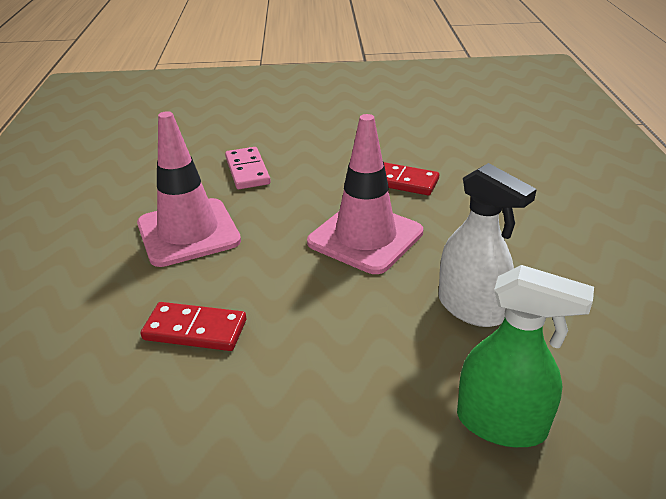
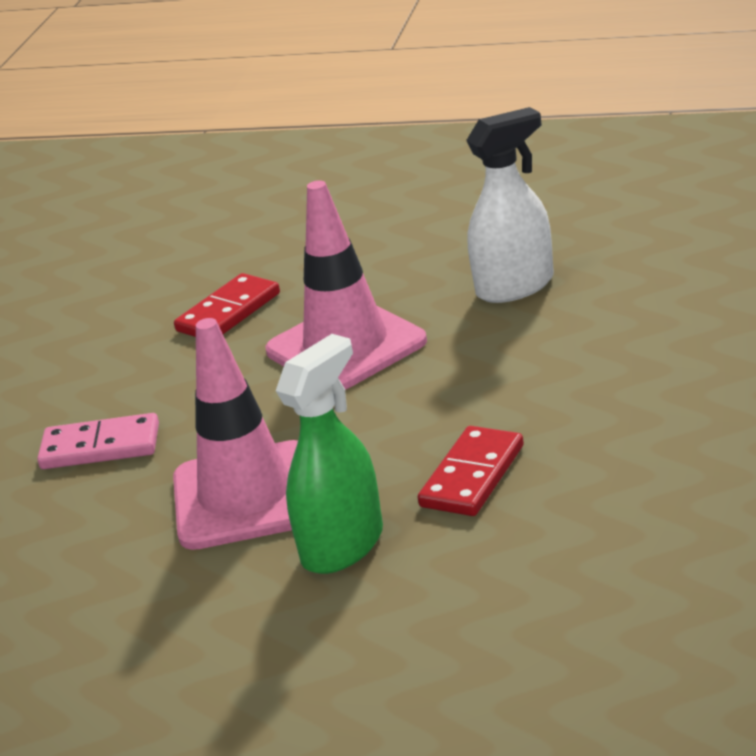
camera: 70 degrees left, 5 degrees down
(501, 424) = (680, 287): green spray bottle -> green spray bottle (343, 546)

